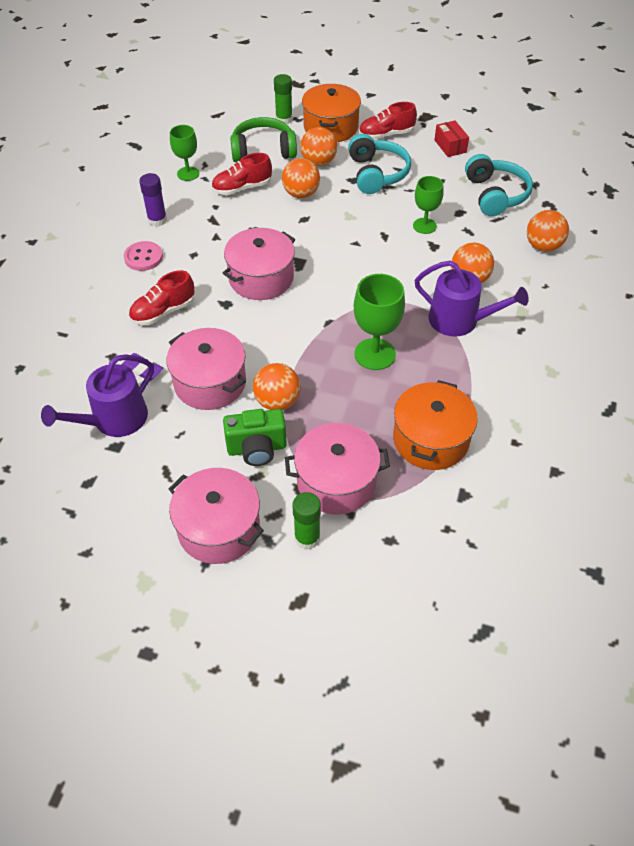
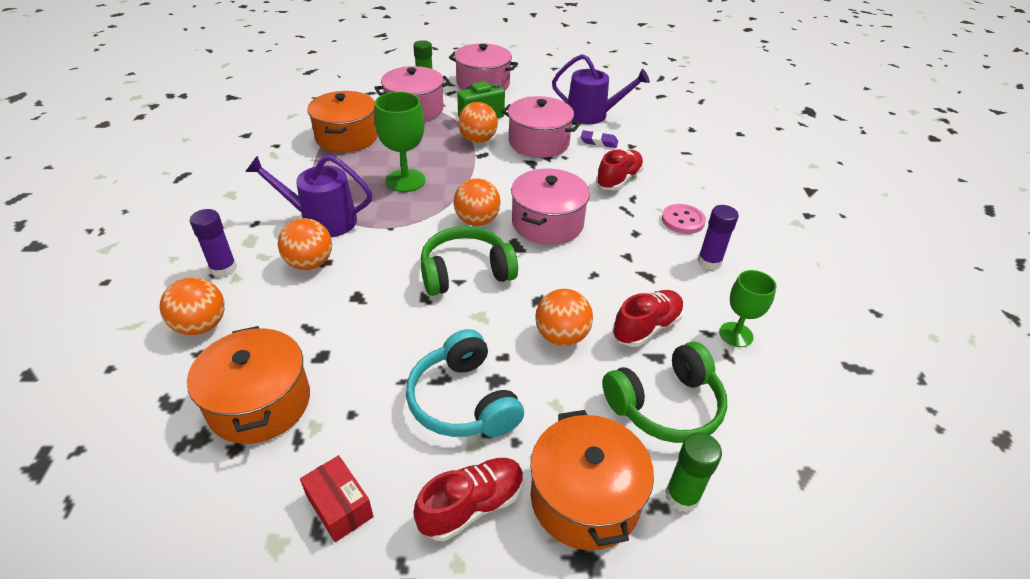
camera: 160 degrees right, 10 degrees down
(114, 420) = (592, 115): purple watering can -> purple watering can turned 75 degrees clockwise
(318, 162) = (565, 402): orange ball -> orange ball (477, 221)
(348, 248) = (465, 272): none -> green headphones
(424, 226) = (372, 323): green goblet -> none
(495, 195) = (260, 403): turquoise headphones -> orange pot
(538, 288) = (223, 269): none -> purple glue stick

